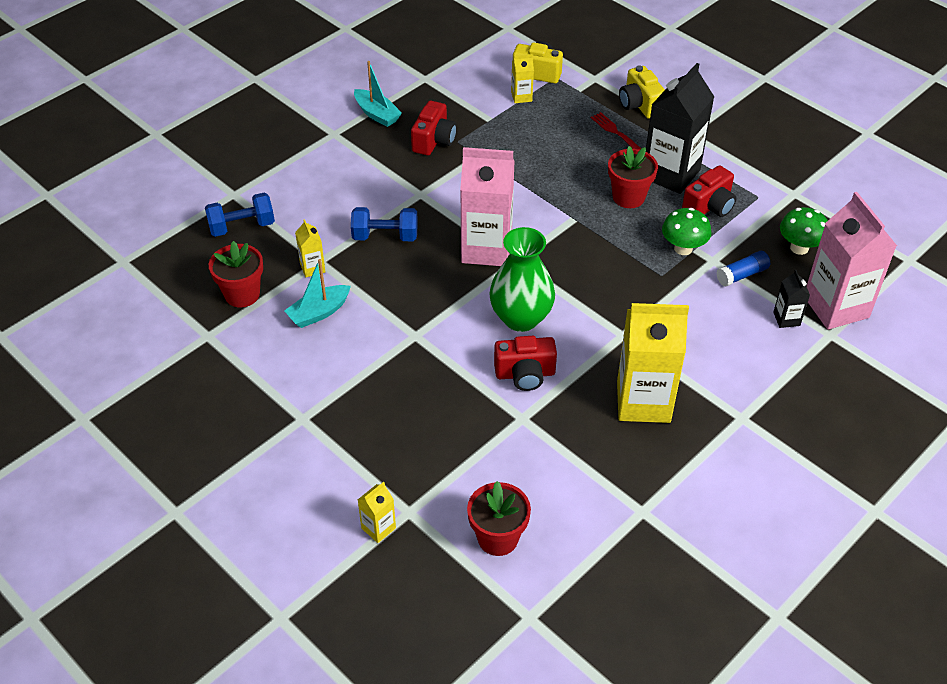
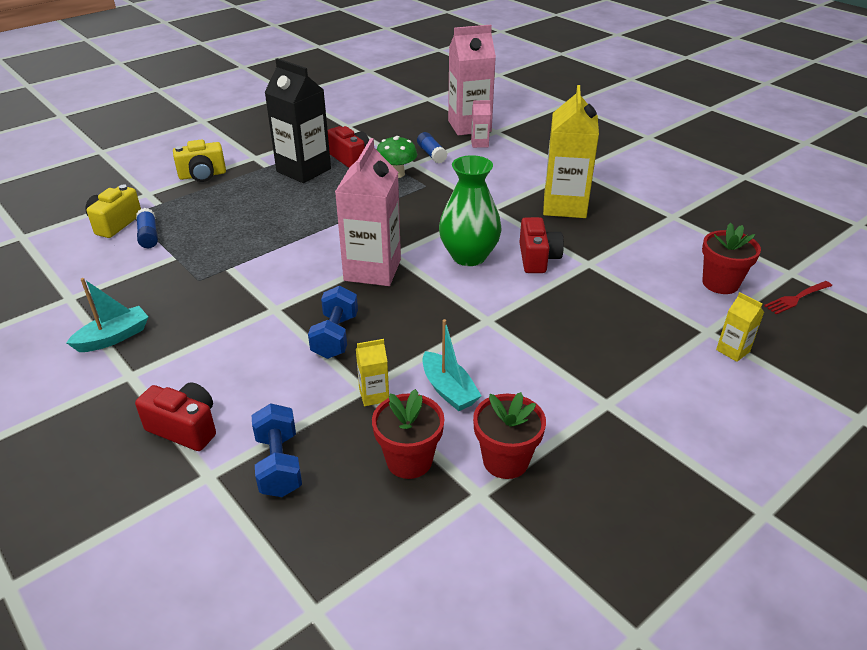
camera: 85 degrees left, 10 degrees down
(434, 140) = (188, 296): red camera -> red camera (185, 428)
(521, 97) = (148, 236): yellow carton -> blue glue stick
(616, 132) = (235, 190): red fork -> red fork (797, 298)
(628, 197) = (325, 191): red flower pot -> red flower pot (505, 461)
(786, 319) = (479, 144): black carton -> pink carton
(799, 248) = (407, 131): green mushroom -> none

